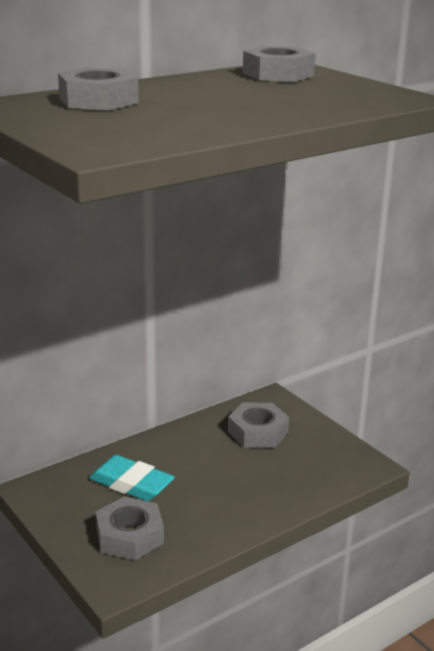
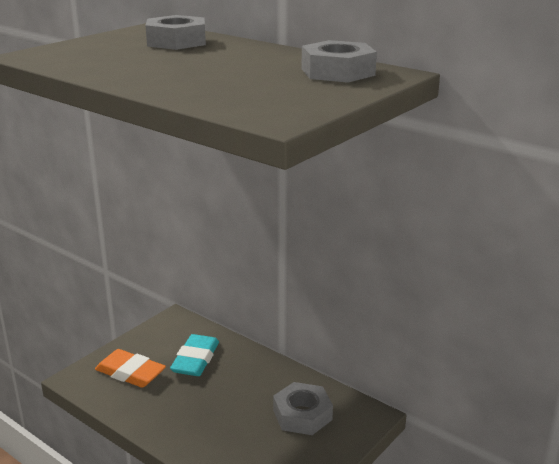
camera: 75 degrees right, 0 degrees up
(129, 536) = (130, 373): grey nut -> orange eraser

